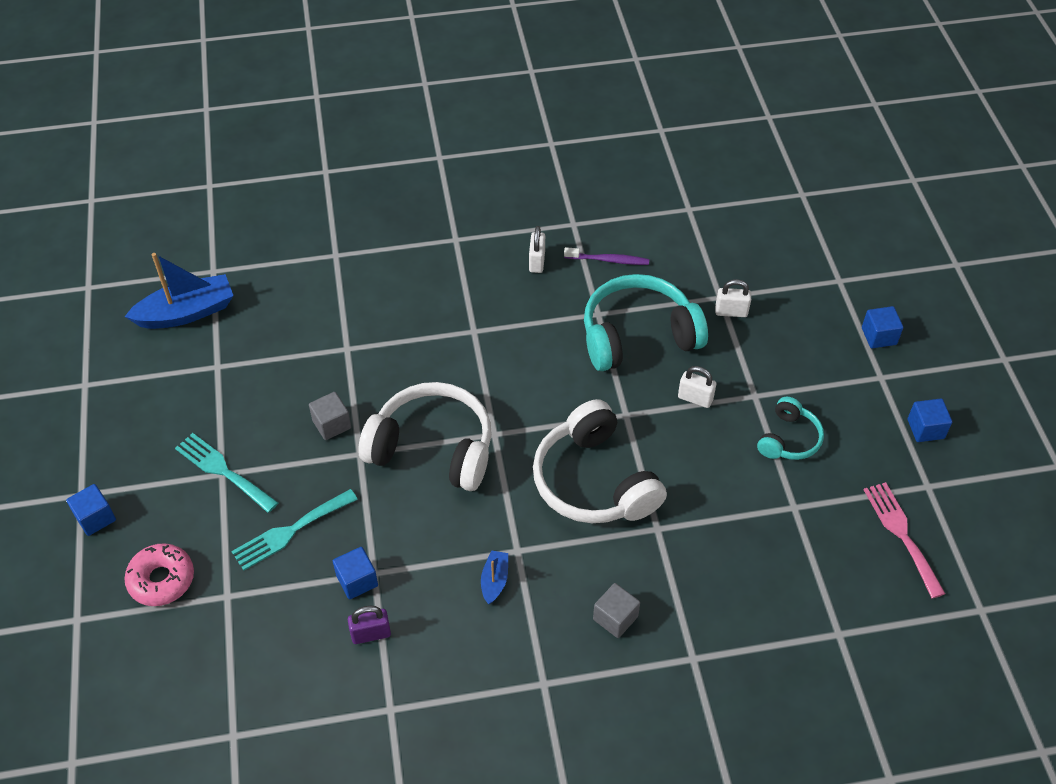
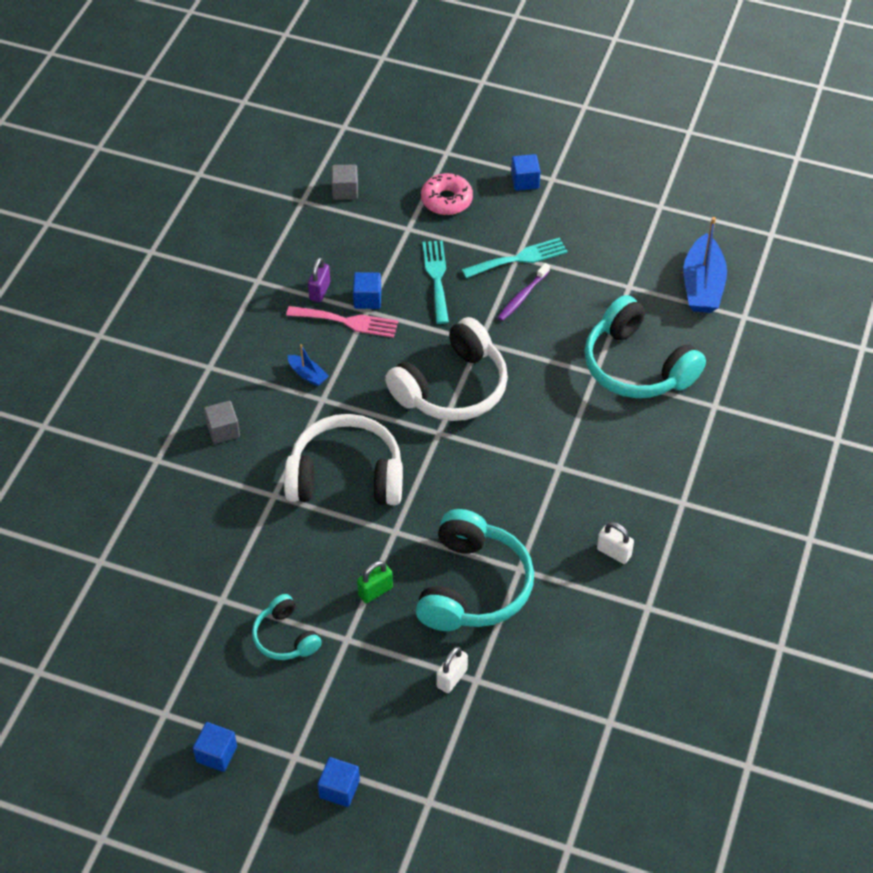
camera: 120 degrees right, 0 degrees up
(320, 322) = (636, 366): none -> turquoise headphones
(331, 424) = (520, 335): grey cube -> grey cube (345, 191)
(608, 260) = (580, 612): purple toothbrush -> purple toothbrush (522, 296)
(695, 398) = (375, 591): white padlock -> green padlock
(901, 534) = (140, 661): pink fork -> pink fork (347, 321)

